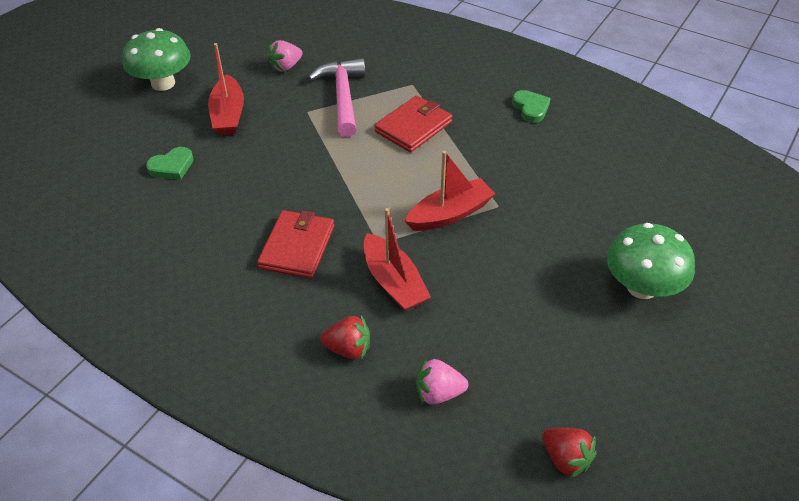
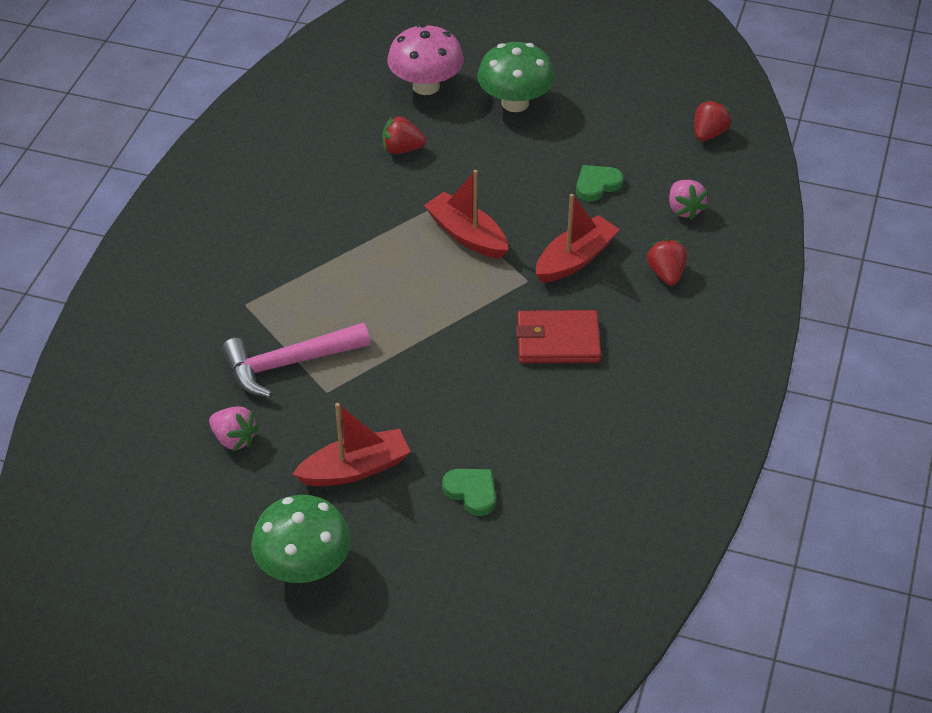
camera: 105 degrees left, 0 degrees up
(413, 127) = (331, 287): red wallet -> none
(530, 108) = (269, 196): green heart -> green heart (597, 185)
(578, 192) = (402, 149): none -> red strawberry
(674, 224) = (426, 86): none -> pink mushroom

